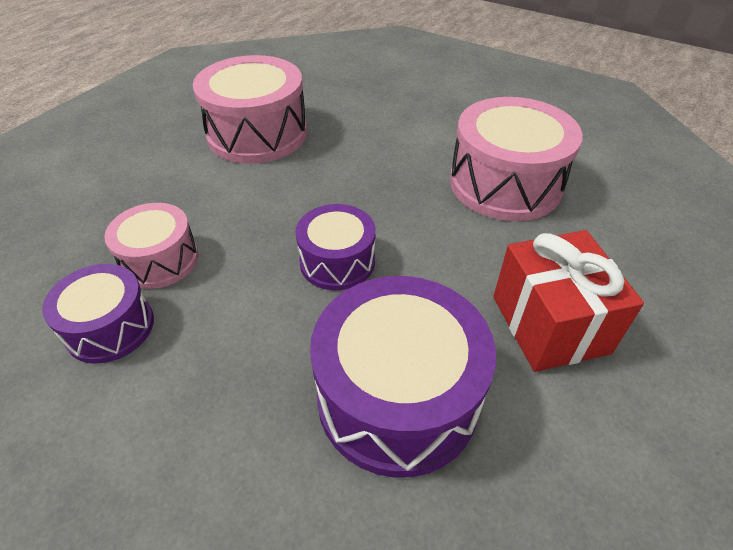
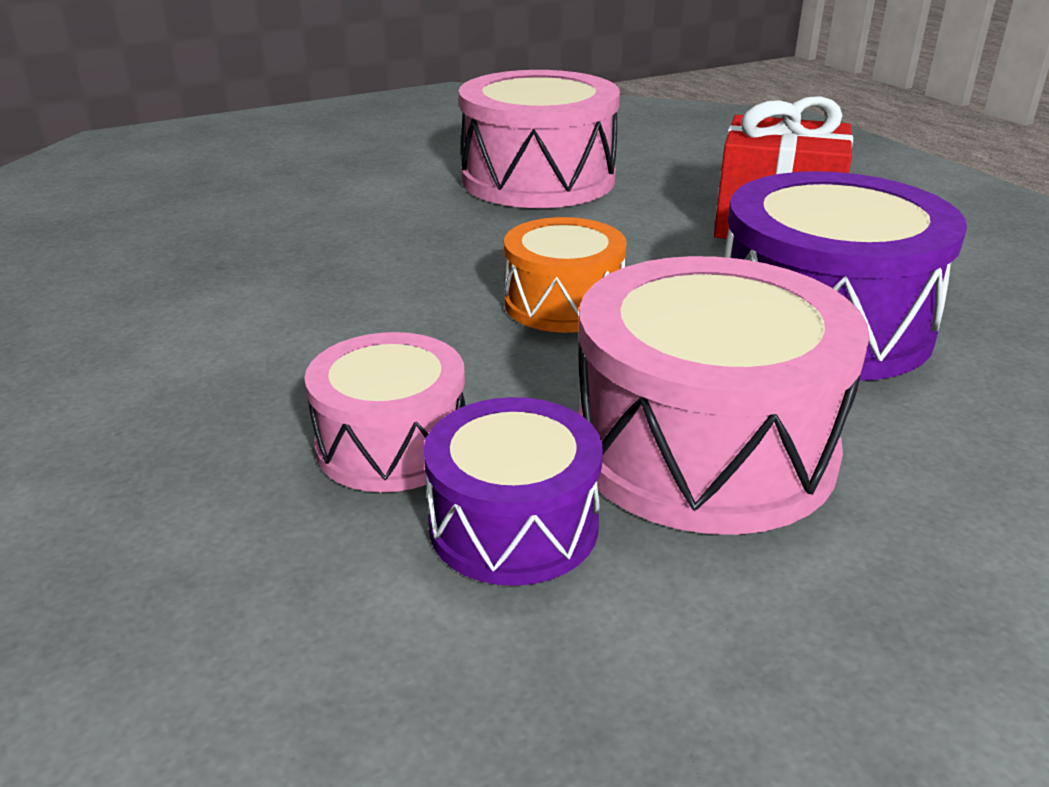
camera: 60 degrees left, 15 degrees down
(257, 134) = (171, 291): pink drum -> pink drum (703, 448)
(337, 262) = (563, 304): purple drum -> orange drum

